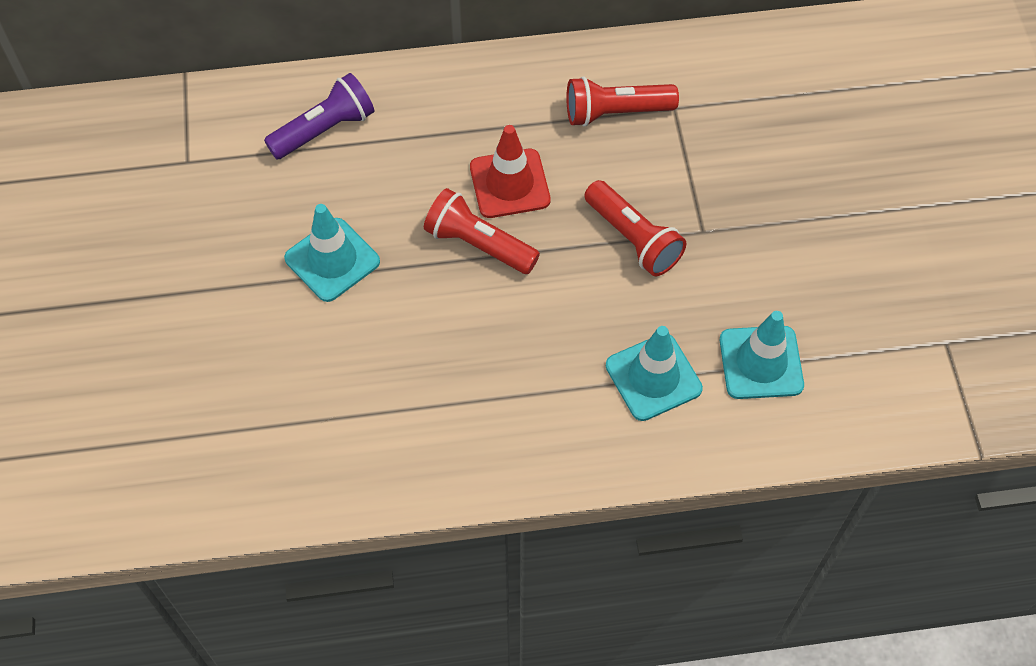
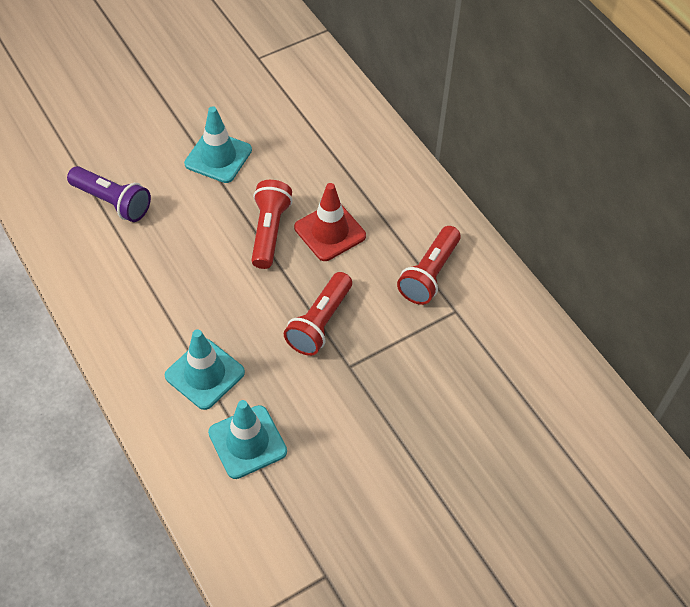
camera: 65 degrees right, 5 degrees down
(325, 129) = (320, 115): purple flashlight -> purple flashlight (112, 202)
(615, 112) = (429, 274): red flashlight -> red flashlight turned 120 degrees counterclockwise

